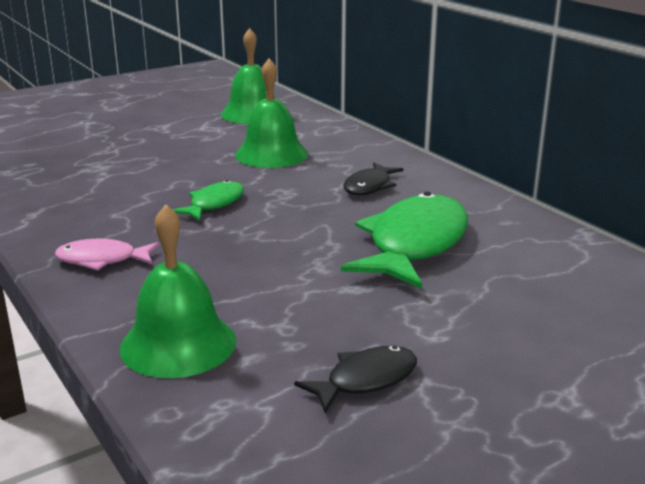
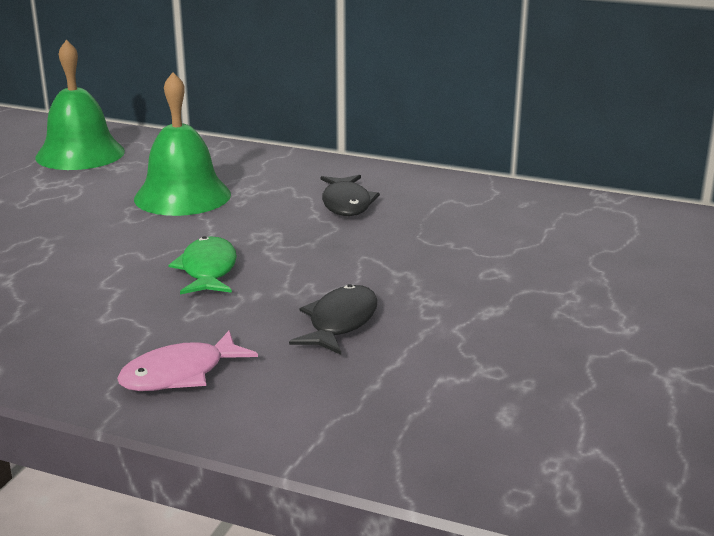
camera: 35 degrees left, 0 degrees up
(178, 344) = (417, 428): green bell -> none
(365, 380) = (635, 389): black fish -> black fish (340, 322)
(414, 244) = (480, 249): green fish -> none

